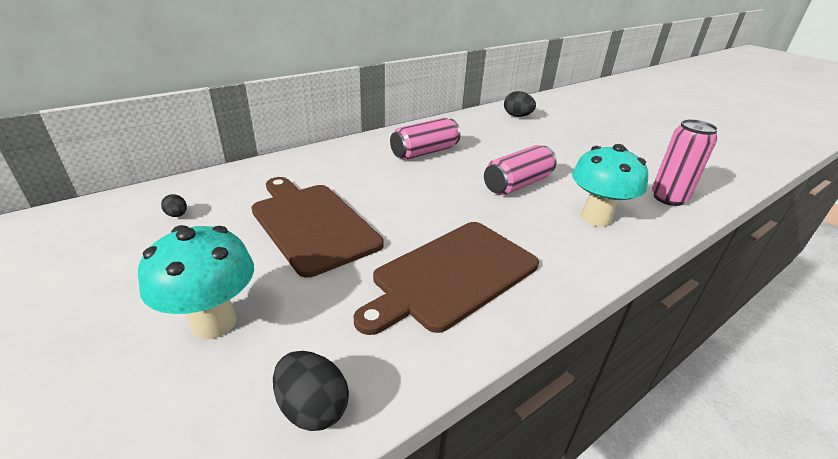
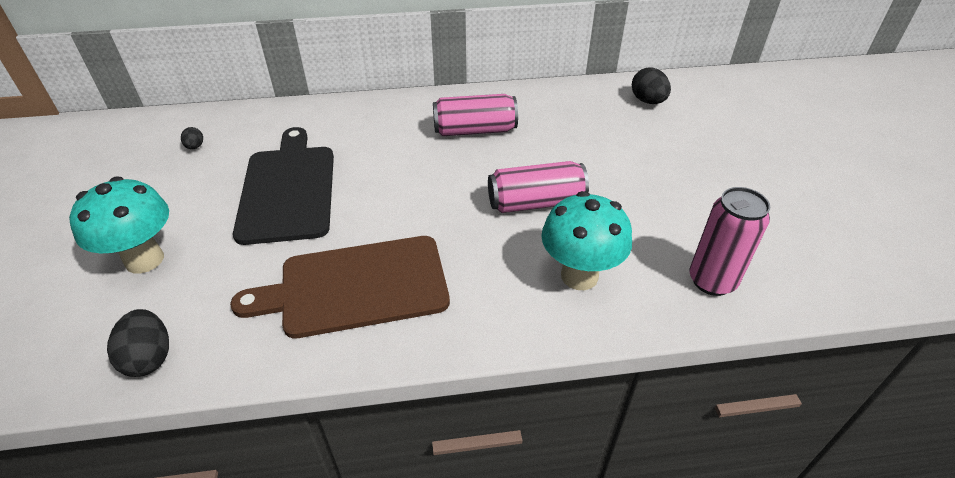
camera: 30 degrees right, 10 degrees up
(311, 224) = (288, 189): brown cutting board -> black cutting board

